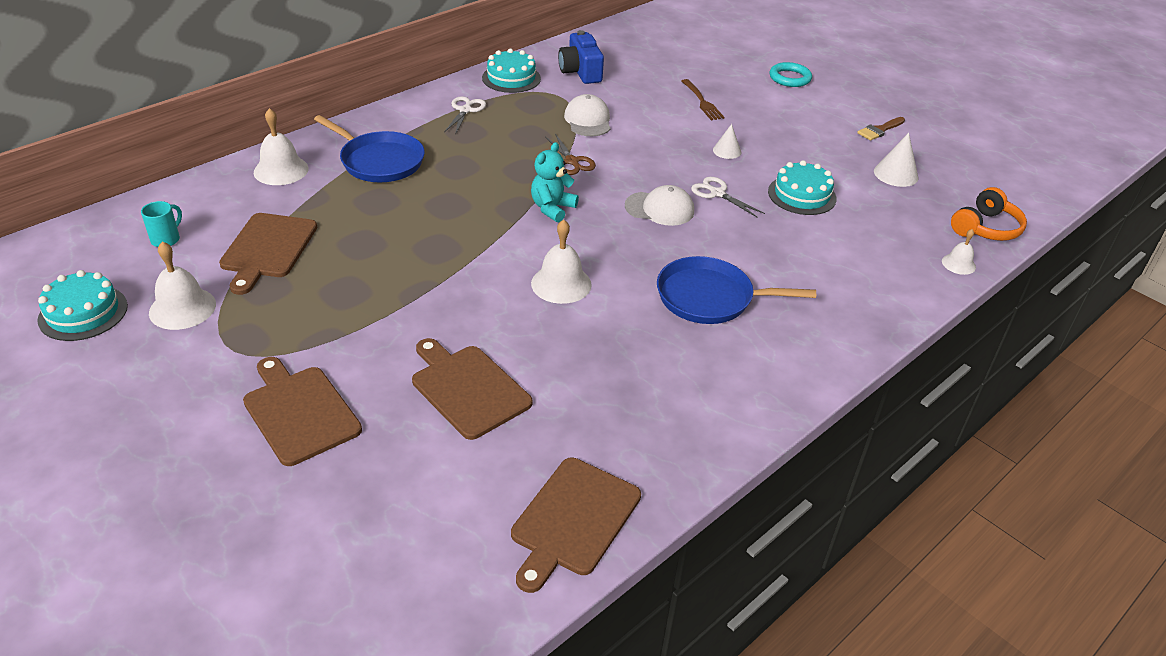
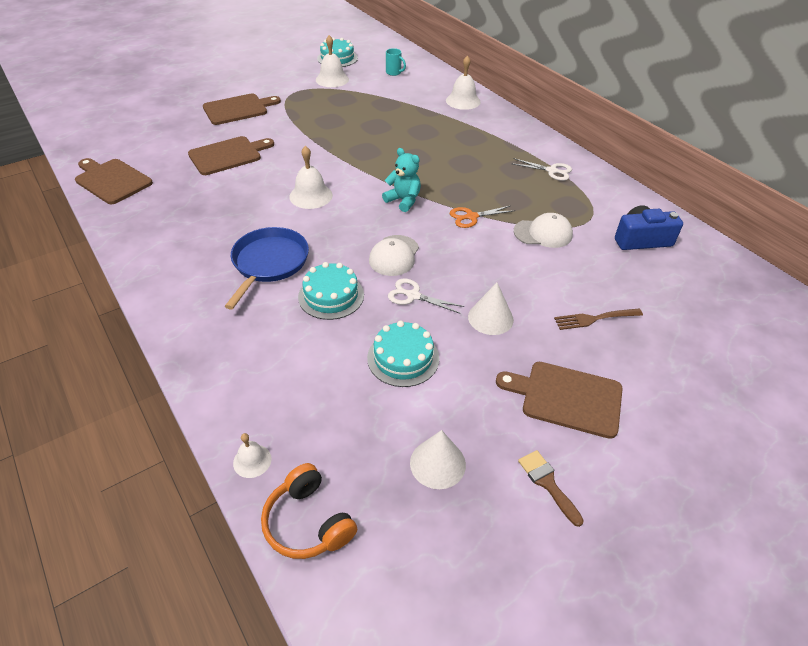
camera: 100 degrees right, 5 degrees up
(268, 249) = (378, 99): brown cutting board -> brown cutting board (566, 398)
(379, 161) = (473, 133): blue pan -> none
(511, 78) = (615, 197): turquoise cake -> turquoise cake (331, 296)
(572, 161) = (471, 217): brown scissors -> orange scissors
(717, 193) = (413, 296): white scissors -> white scissors turned 120 degrees counterclockwise
(727, 151) = (490, 318): white cone -> white cone, size x1.51
(790, 78) = (679, 418): turquoise ring -> none

